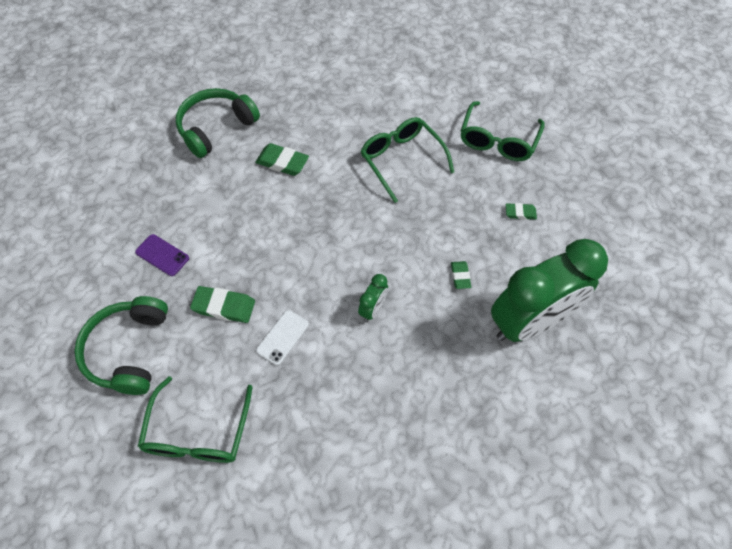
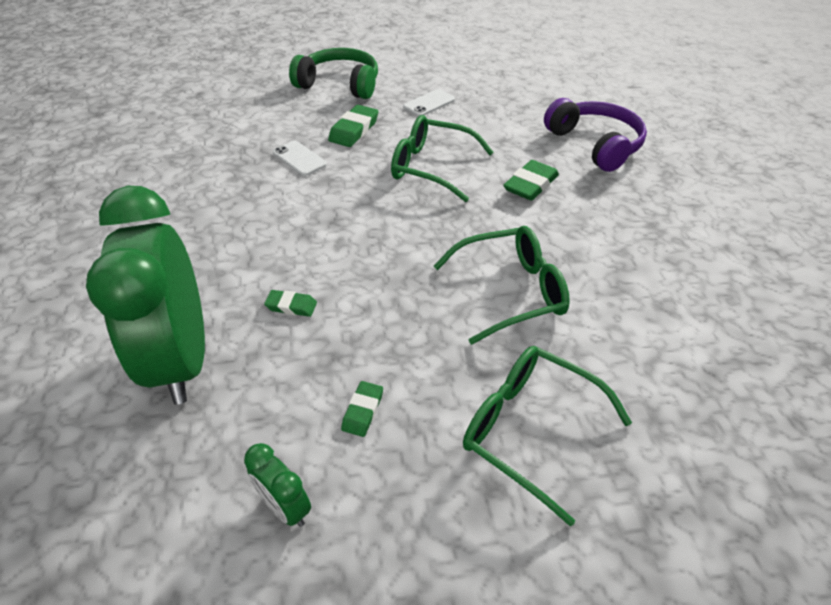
camera: 105 degrees right, 15 degrees down
(162, 255) = (429, 103): purple phone -> white phone
(198, 433) = (243, 109): green glasses -> green glasses (431, 167)
(216, 128) = (595, 144): green headphones -> purple headphones
(373, 309) = (293, 221): green clock -> green clock (285, 507)

